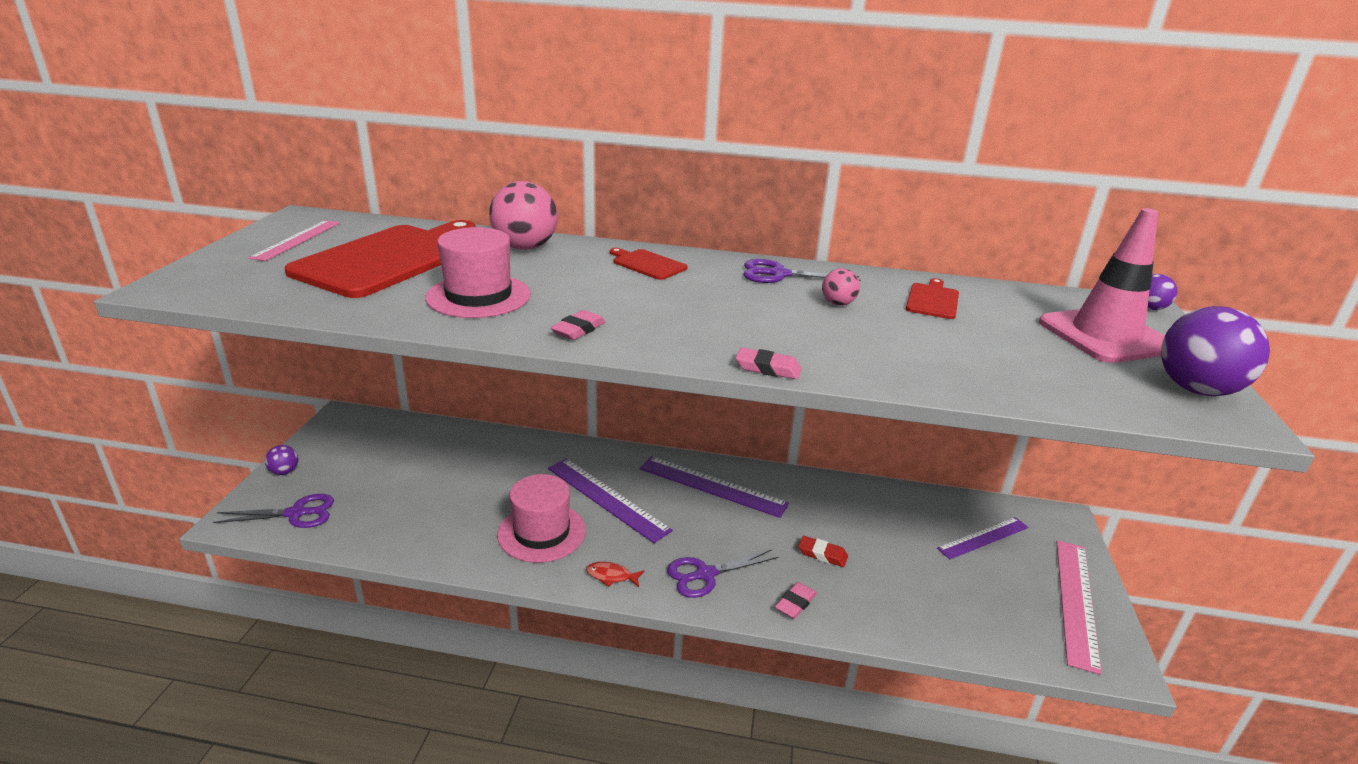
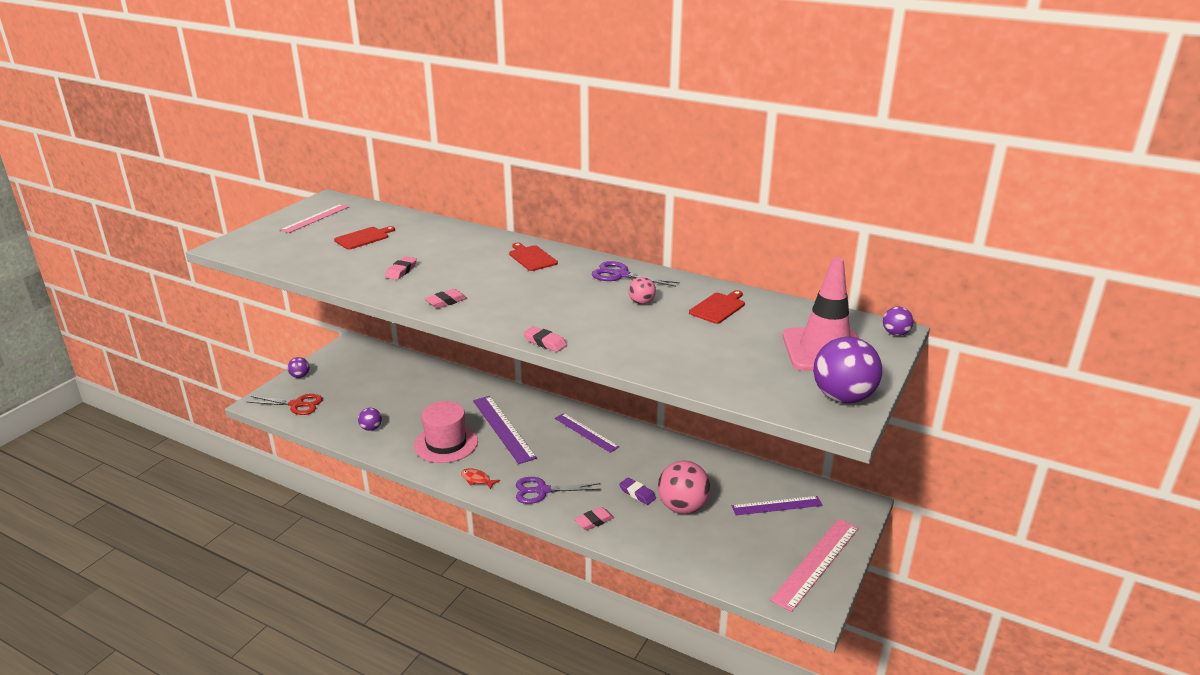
camera: 20 degrees right, 0 degrees up
(296, 513) = (297, 405): purple scissors -> red scissors
(389, 259) = (363, 238): red cutting board -> red cutting board, size x0.44
(425, 529) = (371, 428): none -> purple ball
(478, 296) = (401, 271): pink hat -> pink eraser
(525, 247) = (457, 236): pink ball -> pink ball (682, 507)
(712, 486) = (586, 432): purple ruler -> purple ruler, size x0.67
(822, 554) = (637, 493): red eraser -> purple eraser

